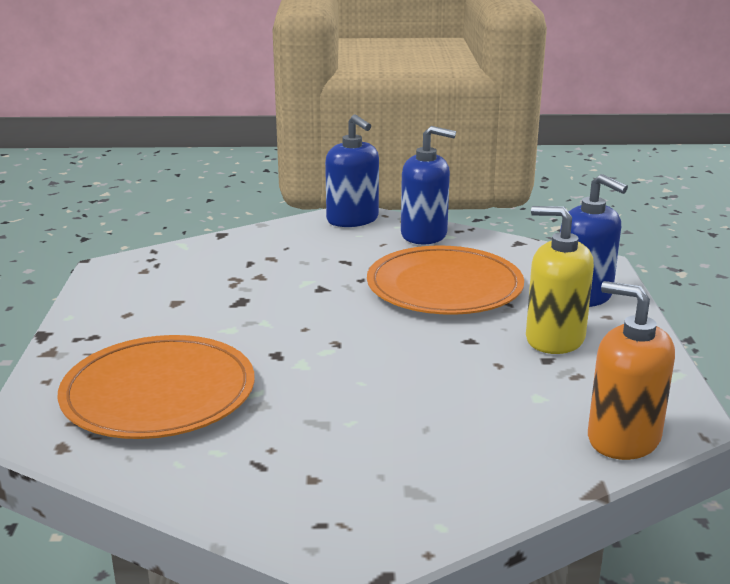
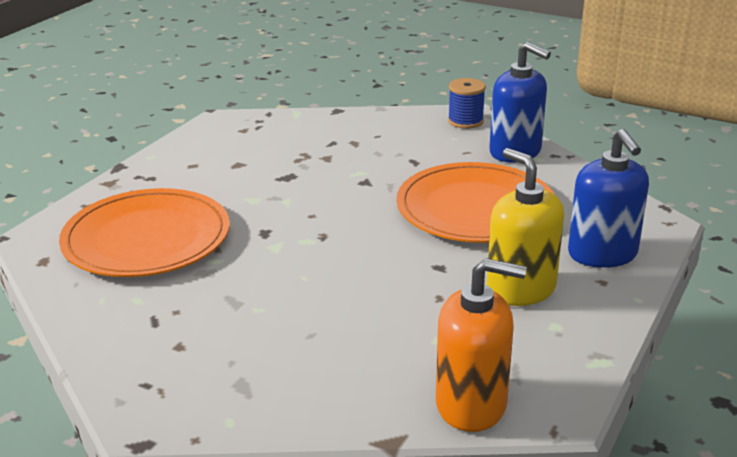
camera: 30 degrees right, 5 degrees up
(352, 219) = (465, 121): blue soap dispenser -> blue spool
(623, 438) = (471, 404): orange soap dispenser -> orange soap dispenser turned 120 degrees clockwise

